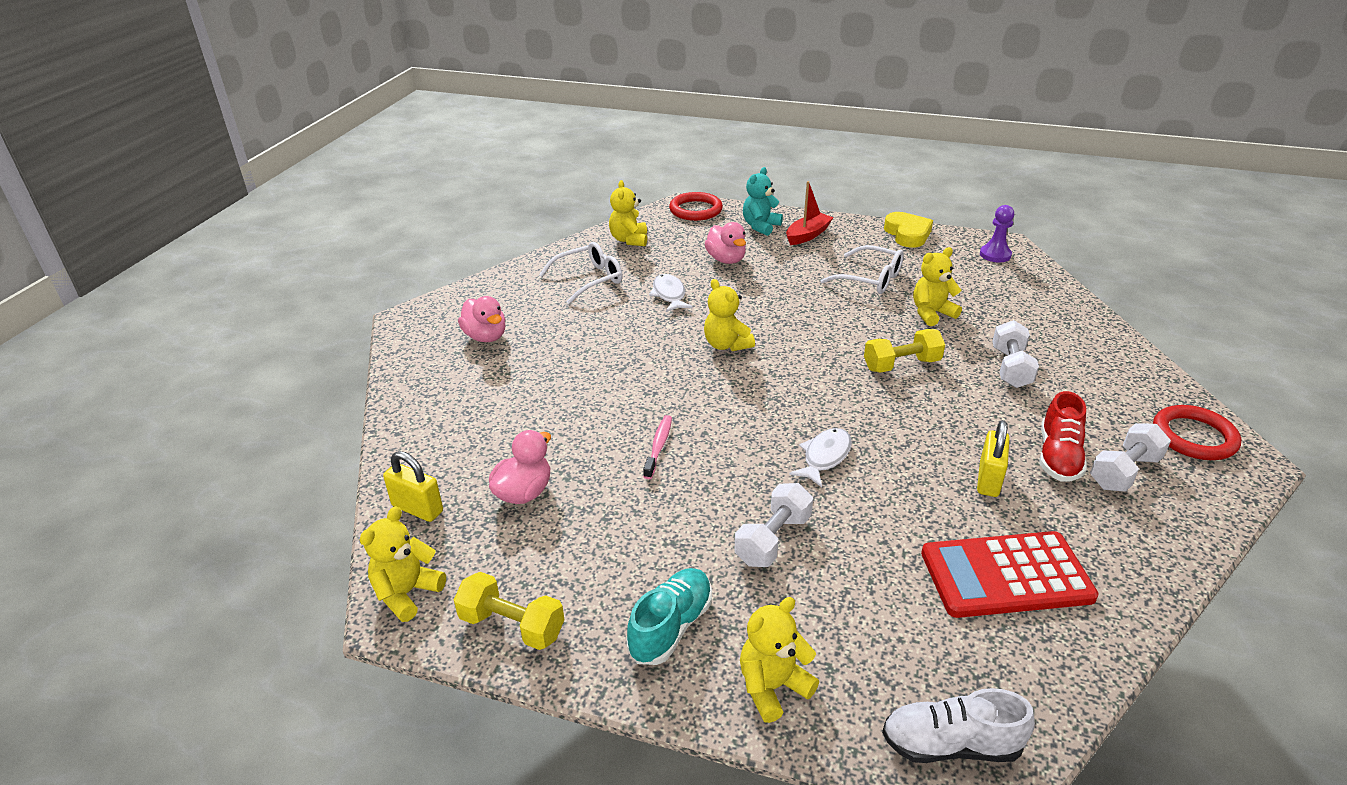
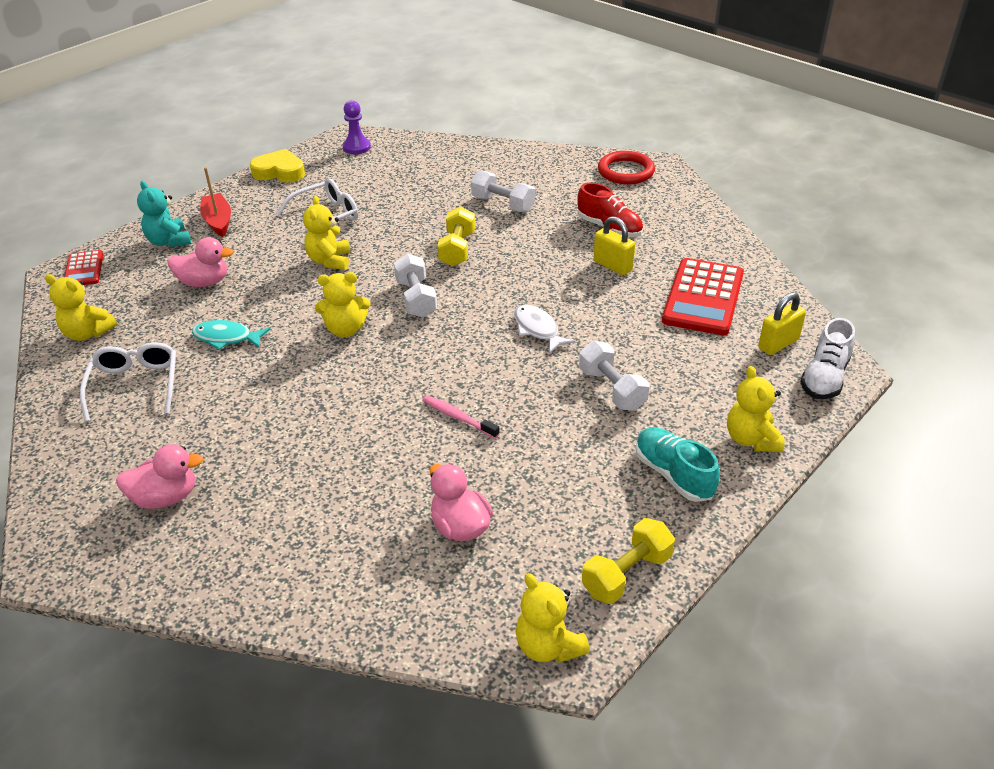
camera: 65 degrees left, 5 degrees up
(417, 509) = (430, 616): yellow padlock -> yellow padlock (778, 344)
(669, 295) = (226, 338): white fish -> turquoise fish
(695, 210) = (84, 269): red ring -> red calculator
(931, 313) = (405, 208): yellow teddy bear -> yellow teddy bear (329, 261)
(1124, 472) = (640, 211): white dumbbell -> white dumbbell (416, 298)

